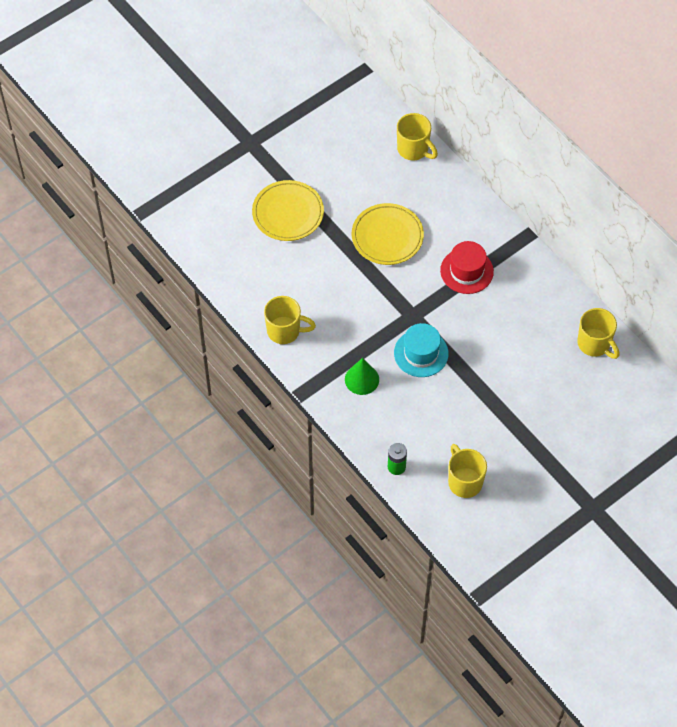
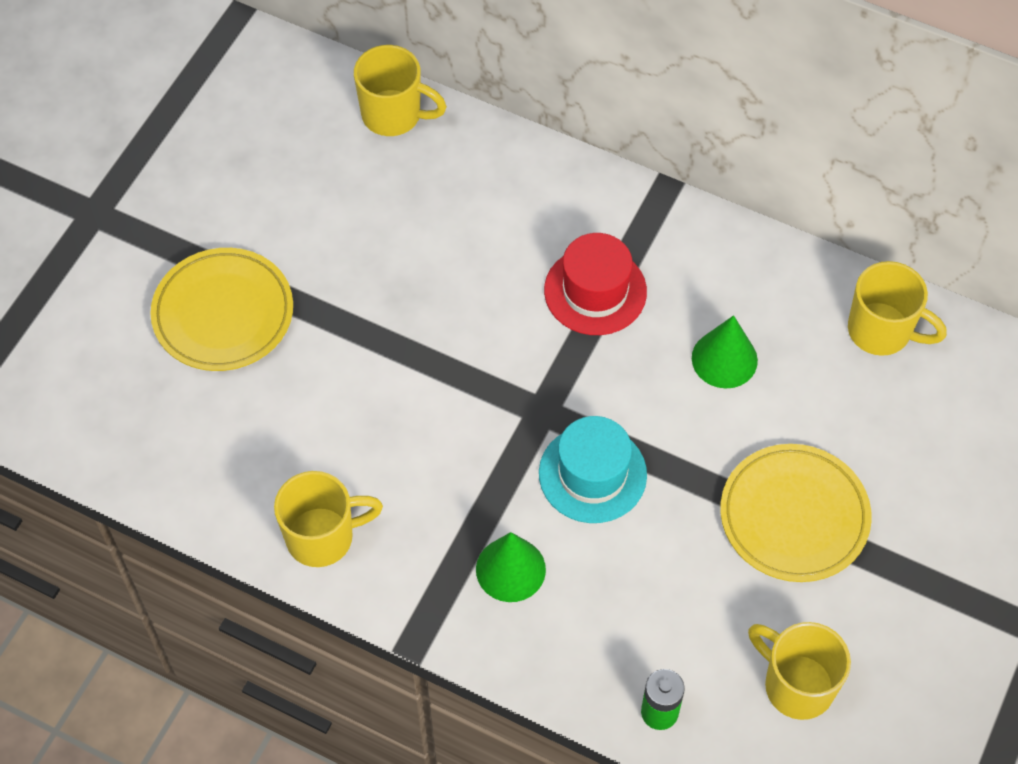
camera: 25 degrees left, 0 degrees up
(387, 236) = (424, 285): yellow plate -> yellow plate (794, 516)
(511, 326) = (724, 359): none -> green cone

